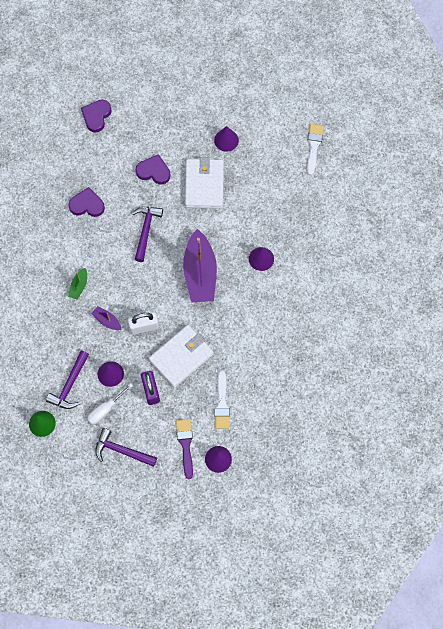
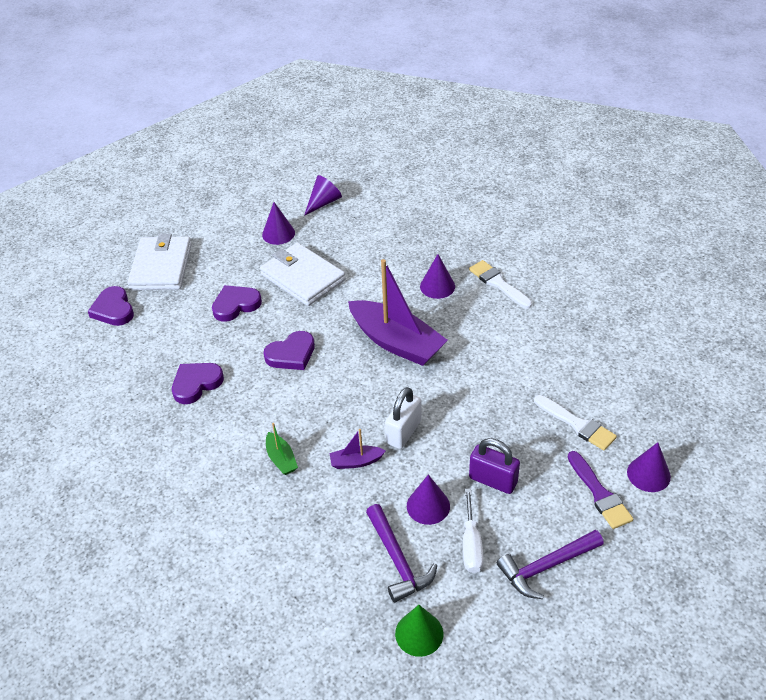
camera: 45 degrees left, 25 degrees down
(145, 230) = (291, 354): purple hammer -> purple heart
(181, 357) = (479, 423): white wallet -> white wallet (161, 267)
(185, 445) = (599, 494): purple brush -> purple brush turned 150 degrees counterclockwise
(274, 139) = (323, 202): none -> purple cone
(313, 146) = (365, 183): white brush -> white brush (498, 283)

